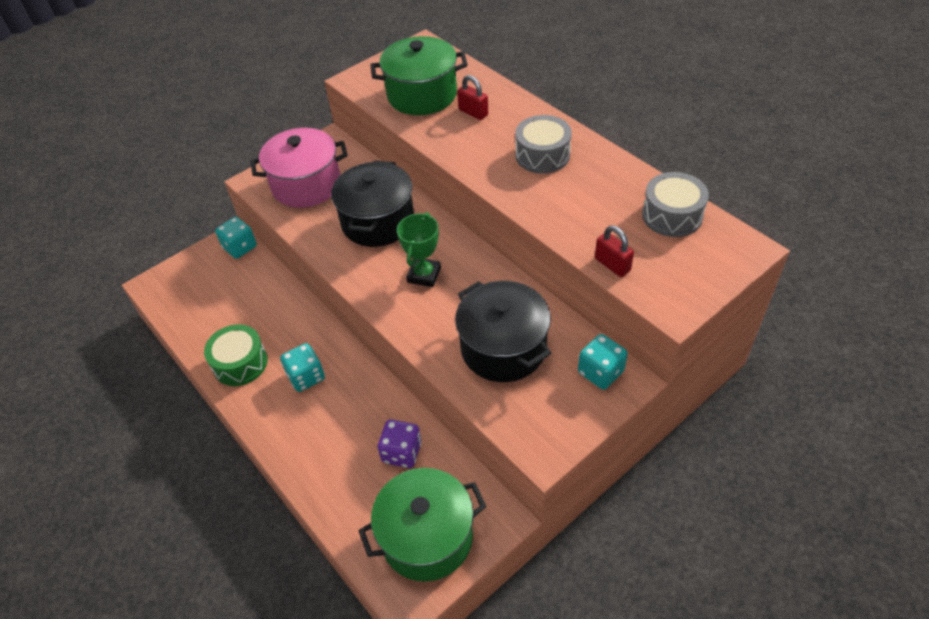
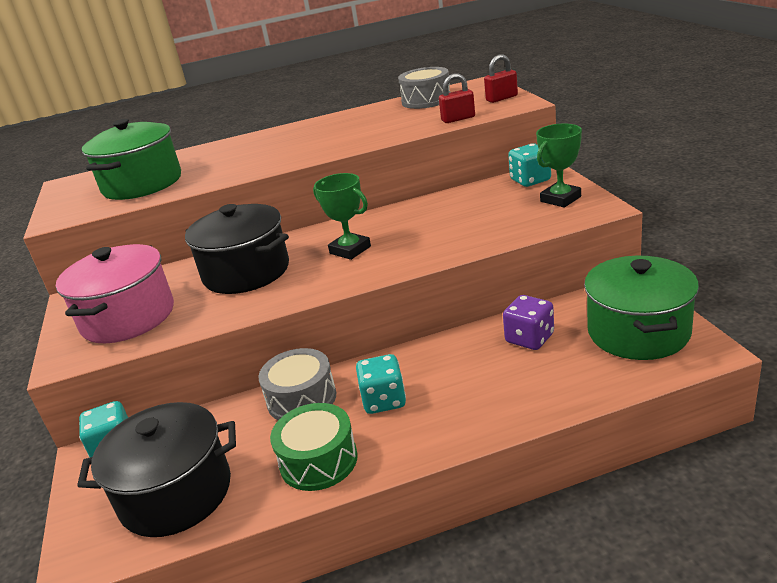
camera: 65 degrees left, 20 degrees down
(473, 112) = (206, 162): red padlock -> red padlock (501, 98)
(503, 348) = (475, 217): black pot -> black pot (176, 493)
(542, 155) = (303, 137): grey drum -> grey drum (301, 399)
(558, 411) = (560, 199): none -> green trophy

